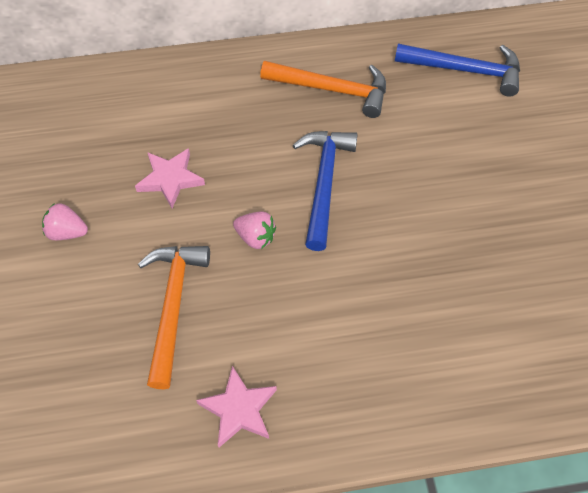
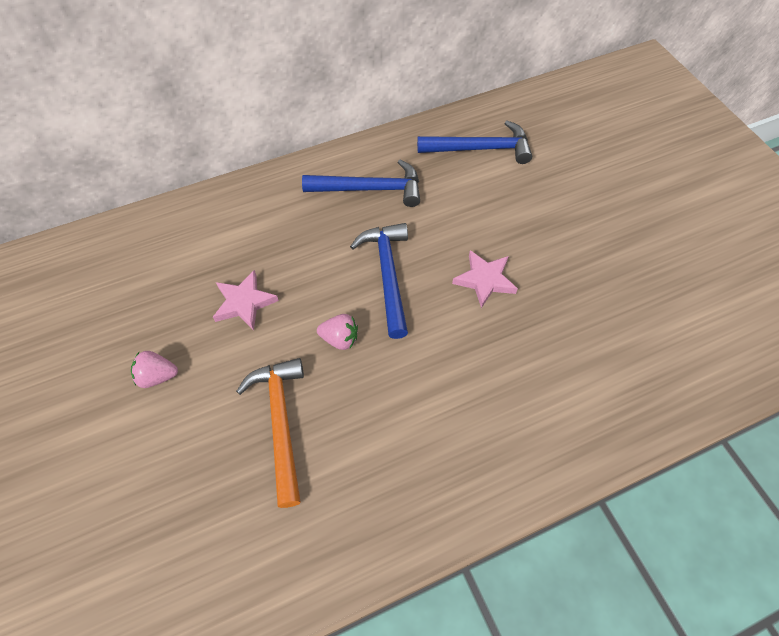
camera: 15 degrees left, 0 degrees up
(239, 409) = (371, 506): pink star -> pink star (485, 280)
(332, 90) = (370, 189): orange hammer -> blue hammer

